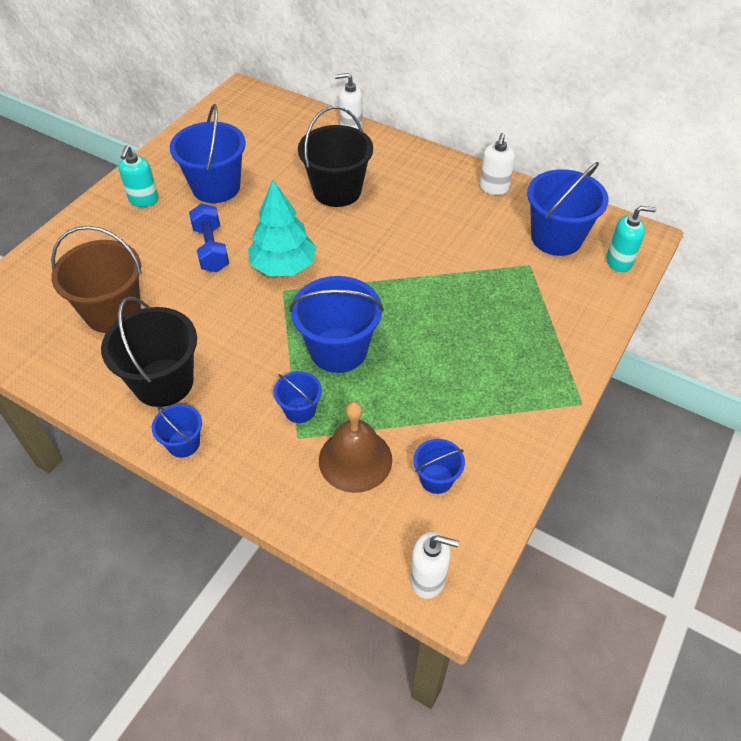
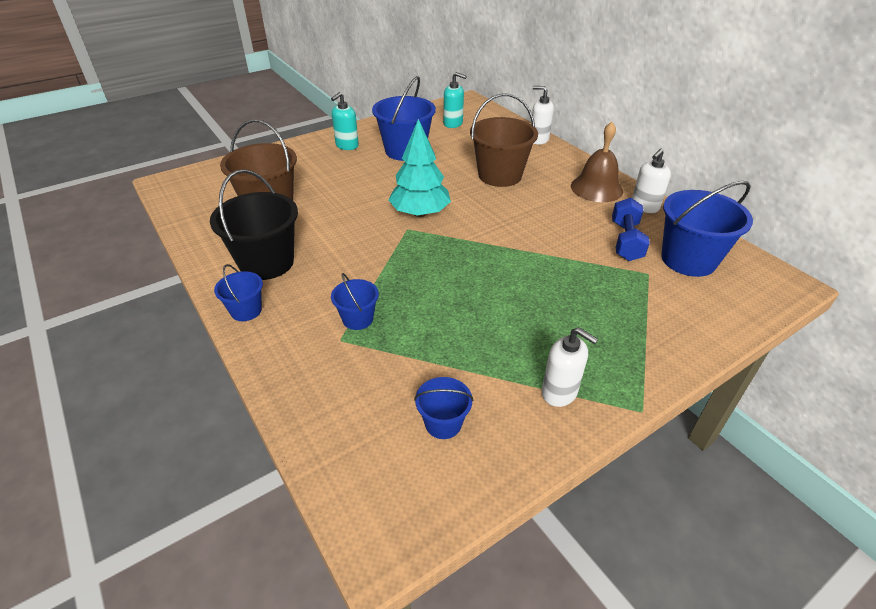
camera: 25 degrees right, 10 degrees down
(211, 249) = (372, 187): blue dumbbell -> blue dumbbell (626, 241)
(337, 191) = (499, 175): black bucket -> brown bucket
(338, 350) = (423, 284): blue bucket -> none
(355, 459) = (377, 376): brown bell -> brown bell (596, 188)
(428, 578) = (373, 516): white soap dispenser -> white soap dispenser (559, 392)
(619, 261) = (749, 297): turquoise soap dispenser -> turquoise soap dispenser (453, 124)

